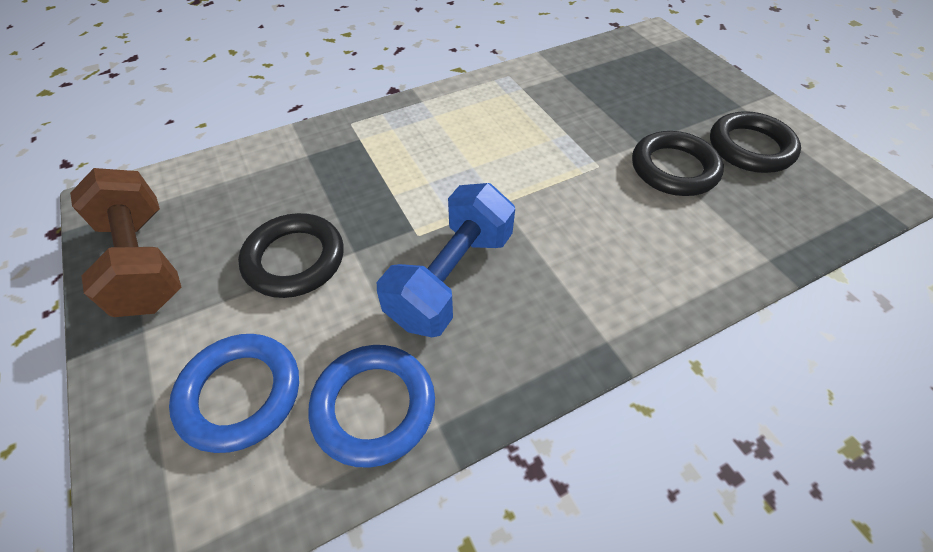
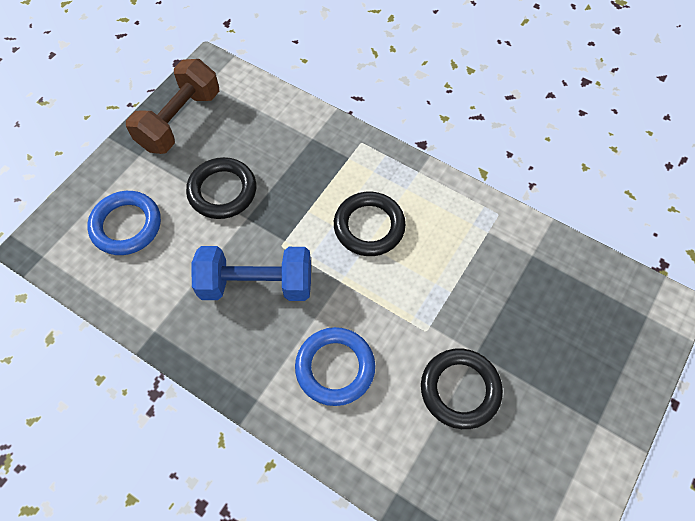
camera: 60 degrees right, 10 degrees up
(374, 406) = (149, 292): blue ring -> blue ring (335, 368)
(750, 147) = (534, 447): black ring -> black ring (369, 226)

